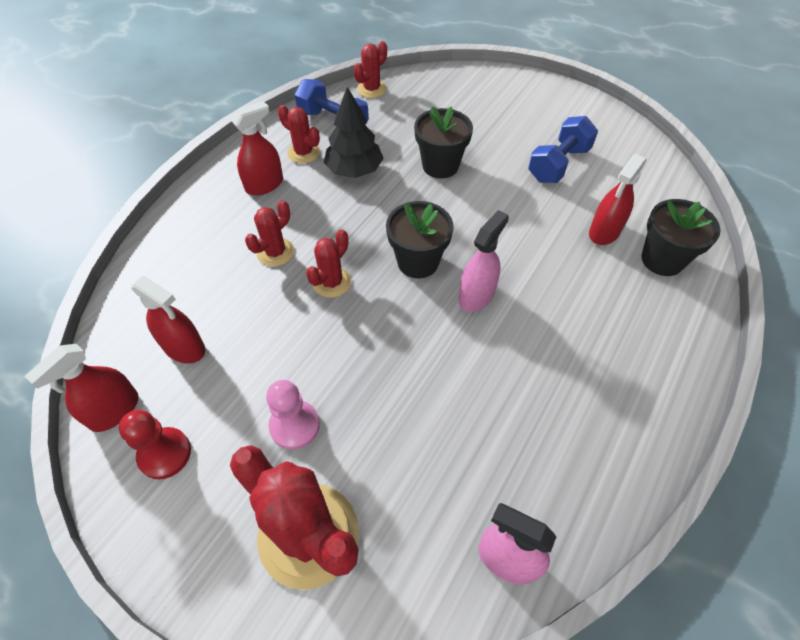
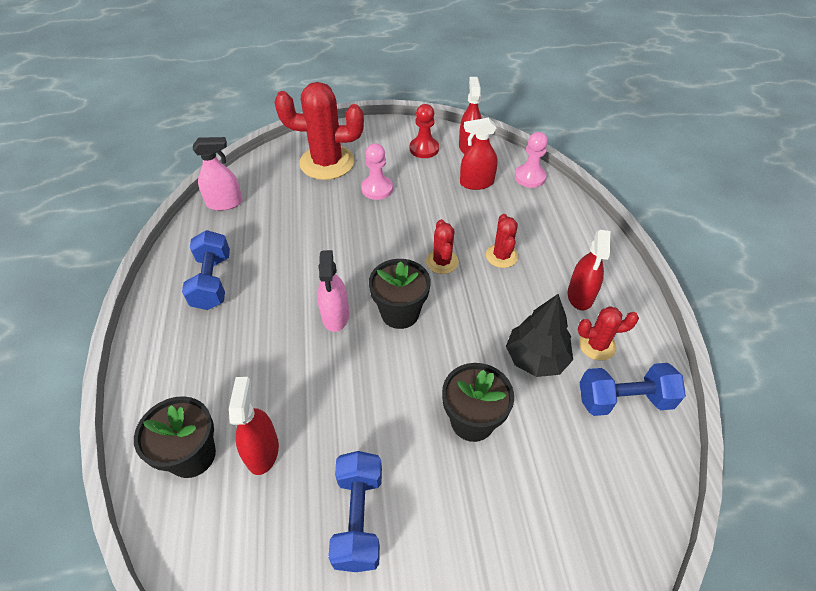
camera: 140 degrees right, 5 degrees down
(126, 313) = (530, 177): none -> pink pawn
(372, 89) = (654, 481): red cactus -> none
(583, 420) = (212, 282): none -> blue dumbbell

